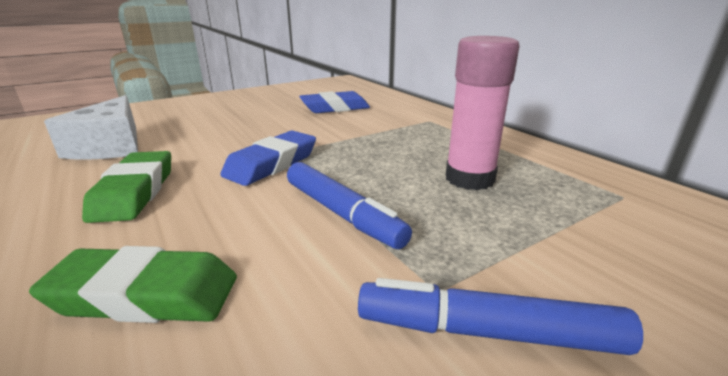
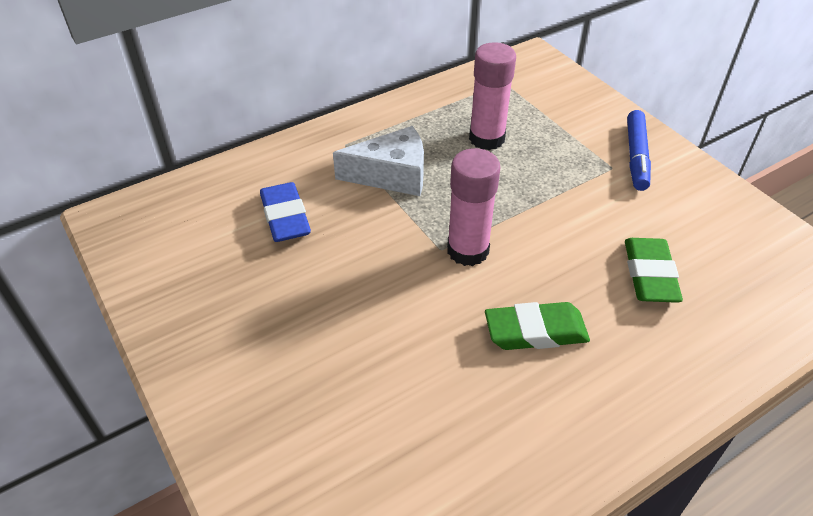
camera: 90 degrees left, 20 degrees up
(111, 146) = (423, 408): white cheese -> white cheese (392, 175)
(272, 164) = (468, 250): blue eraser -> pink glue stick
(341, 213) = (547, 202): blue marker -> none

